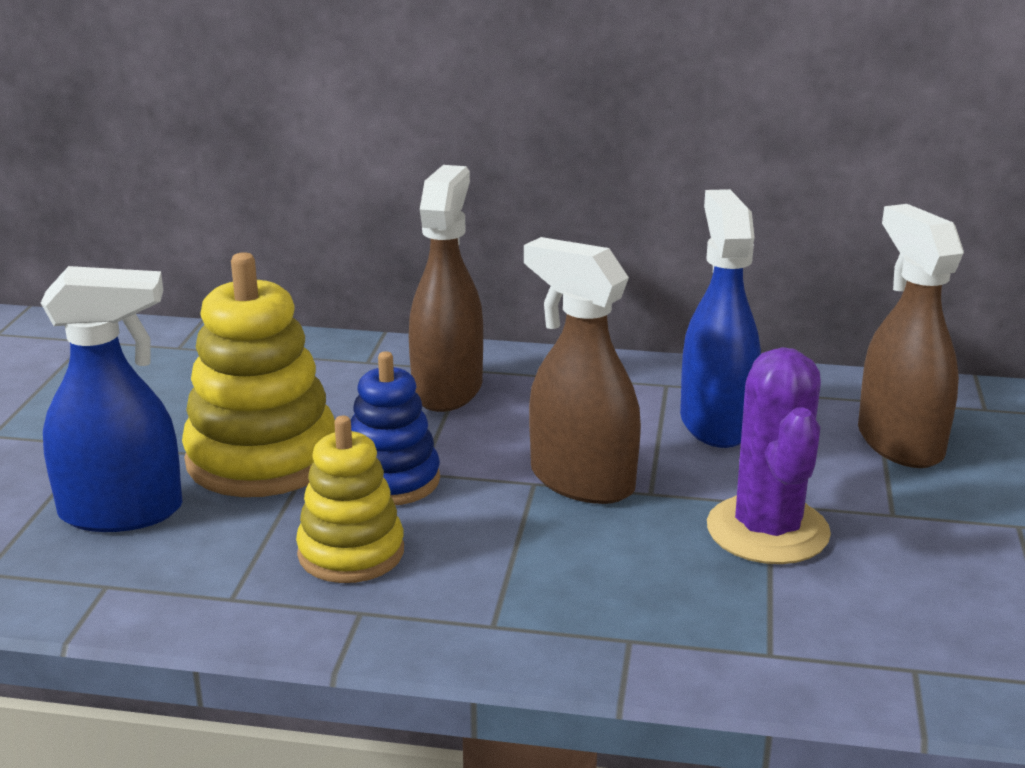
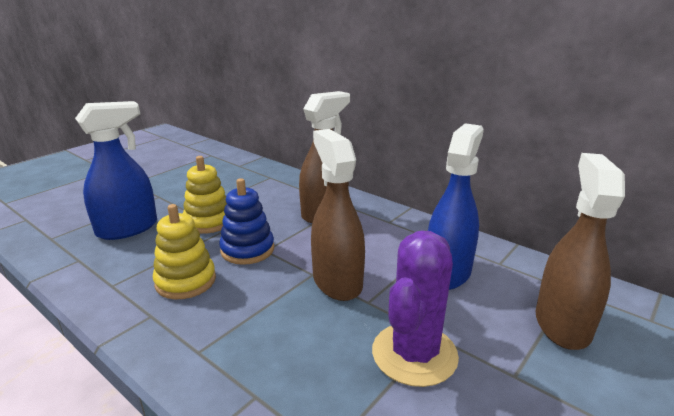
camera: 30 degrees right, 0 degrees up
(122, 512) = (128, 228): blue spray bottle -> blue spray bottle turned 60 degrees counterclockwise
(262, 458) = (208, 221): yellow stacking toy -> yellow stacking toy, size x0.63

